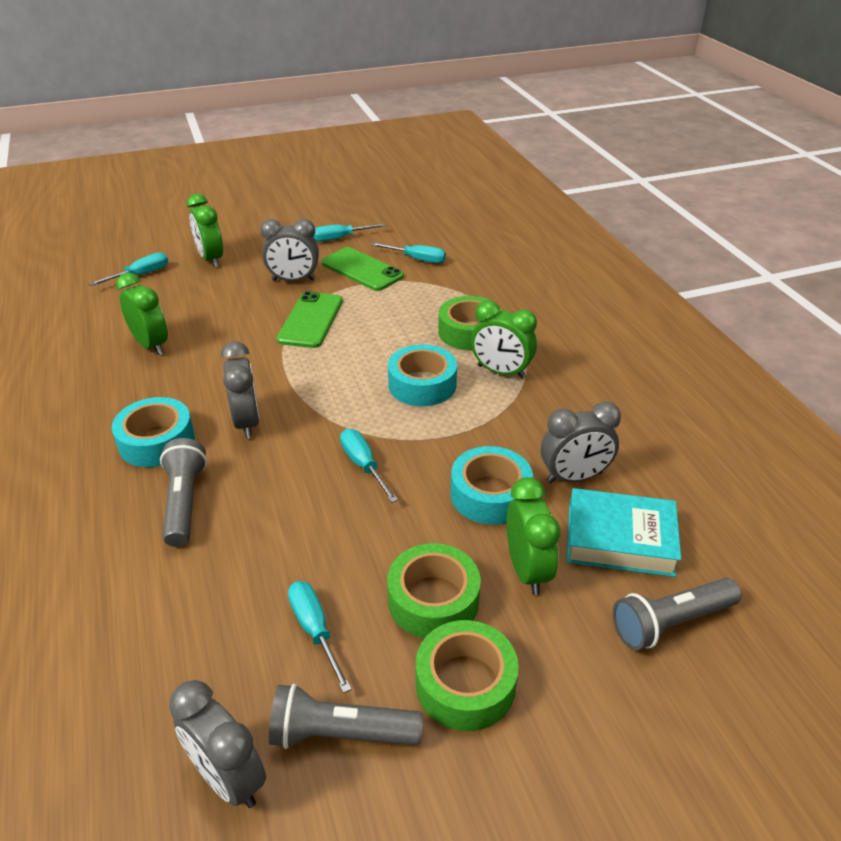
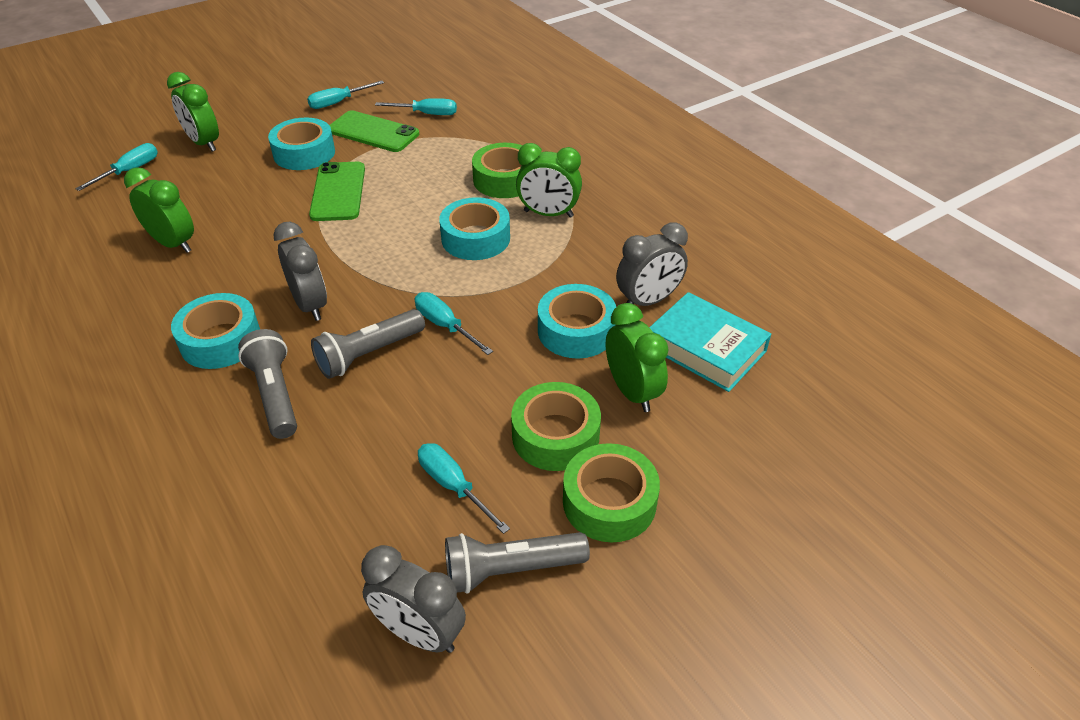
camera: 15 degrees left, 5 degrees up
(293, 280) = (304, 153): grey clock -> turquoise tape
(620, 539) = (706, 349): turquoise book -> turquoise book turned 45 degrees clockwise
(671, 622) = (770, 411): grey flashlight -> grey flashlight (369, 354)

